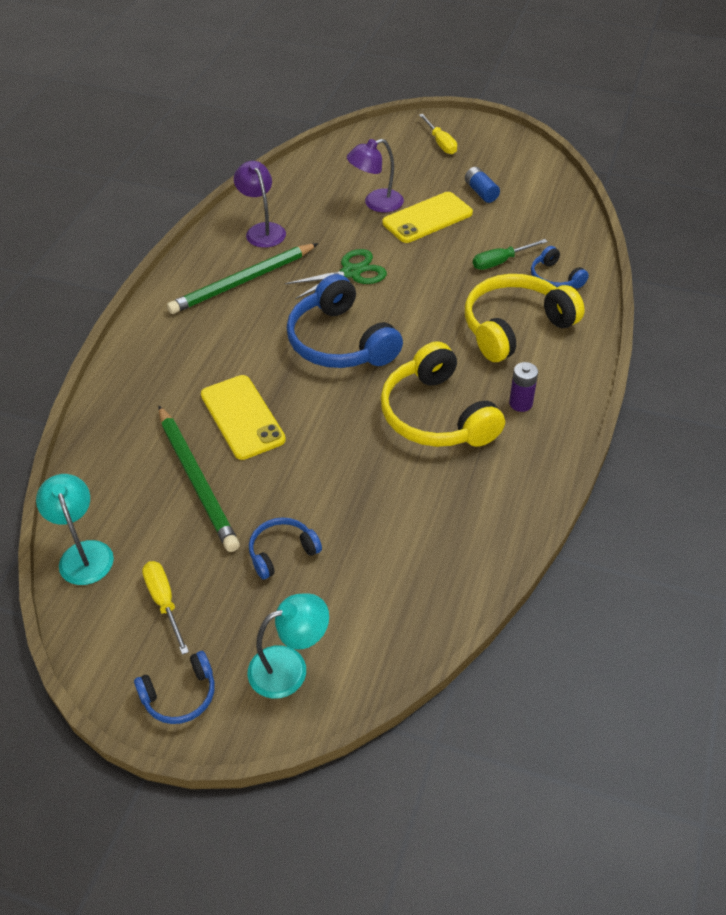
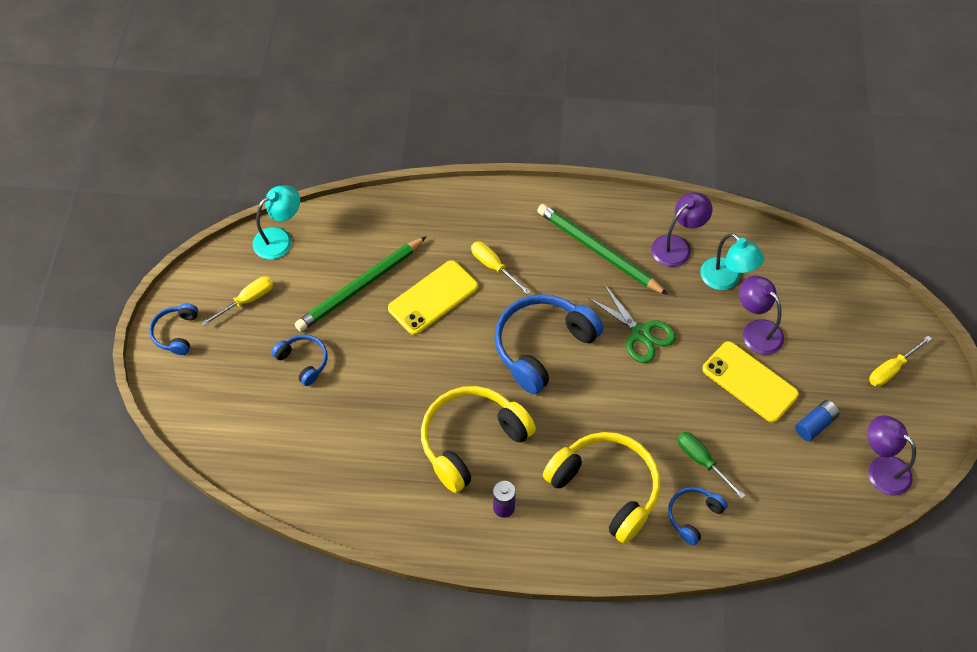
camera: 75 degrees right, 10 degrees up
(180, 695) = (176, 333): blue headphones -> blue headphones turned 45 degrees clockwise
(225, 361) = (494, 267): none -> yellow screwdriver
(289, 667) = (206, 392): turquoise lamp -> turquoise lamp (726, 280)
(531, 168) = (881, 469): none -> purple lamp

